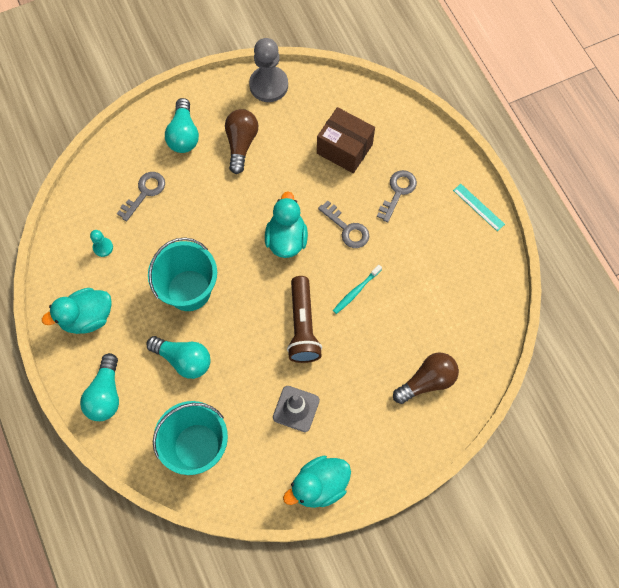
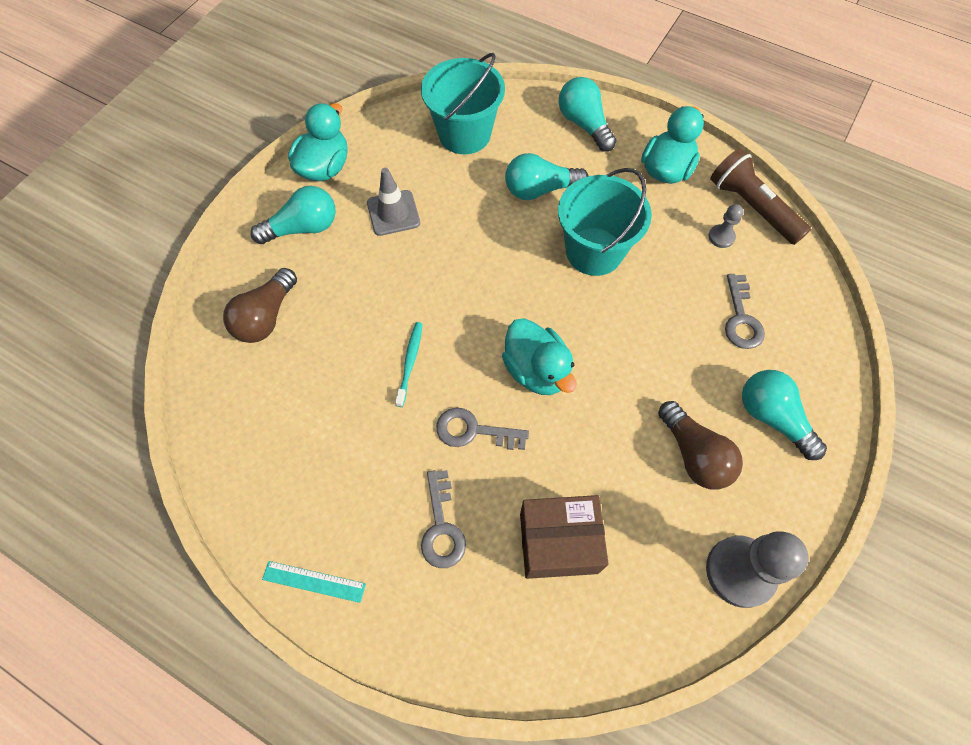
camera: 145 degrees right, 5 degrees down
(103, 247) = (721, 237): turquoise pawn -> grey pawn
(302, 326) = (444, 290): brown flashlight -> brown flashlight (752, 207)
(365, 438) = (303, 228): none -> turquoise light bulb

